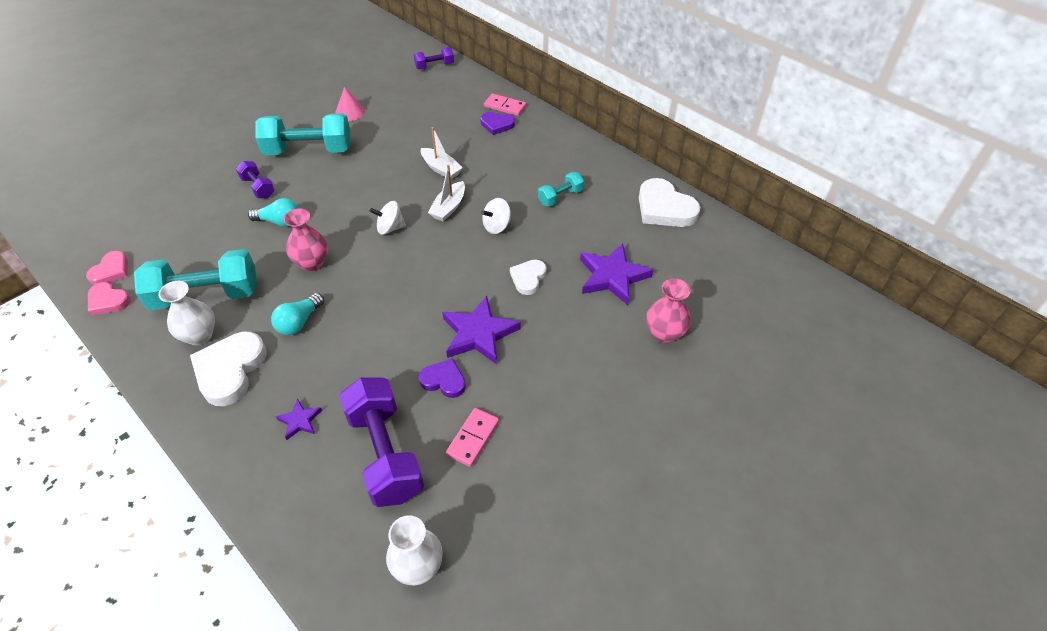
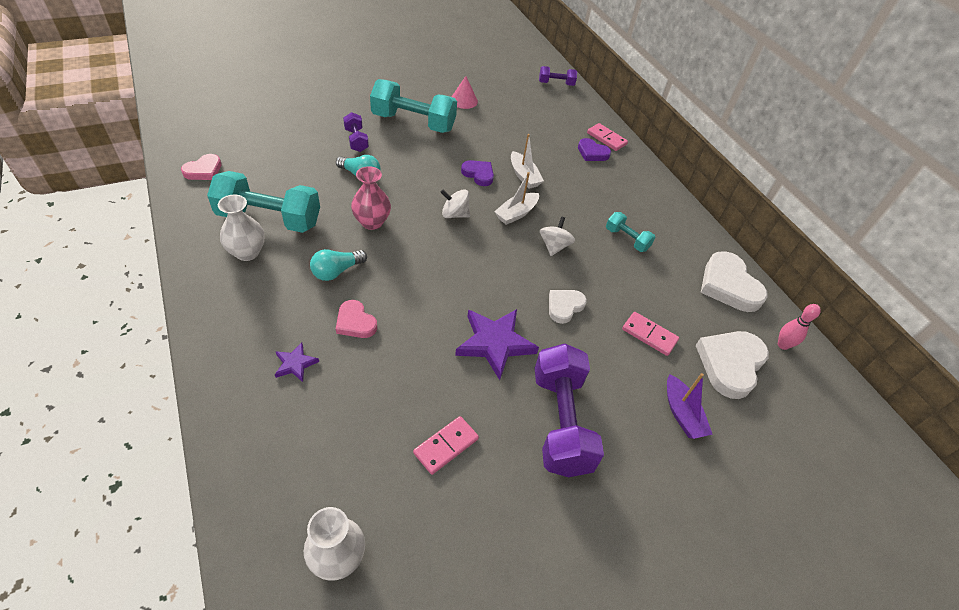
camera: 15 degrees right, 0 degrees up
(108, 301) = (189, 195): pink heart -> pink heart (355, 322)
(230, 370) = (257, 293): white heart -> white heart (730, 364)
(385, 453) = (357, 427): purple dumbbell -> purple dumbbell (560, 422)
(444, 380) = (442, 377): purple heart -> purple heart (478, 174)
(496, 226) = (554, 246): white spinning top -> white spinning top turned 120 degrees clockwise
(560, 197) = (627, 239): turquoise dumbbell -> turquoise dumbbell turned 60 degrees clockwise
(612, 276) = (649, 335): purple star -> pink domino
(664, 334) = (682, 414): pink vase -> purple boat
(727, 244) = (782, 345): none -> pink bowling pin

